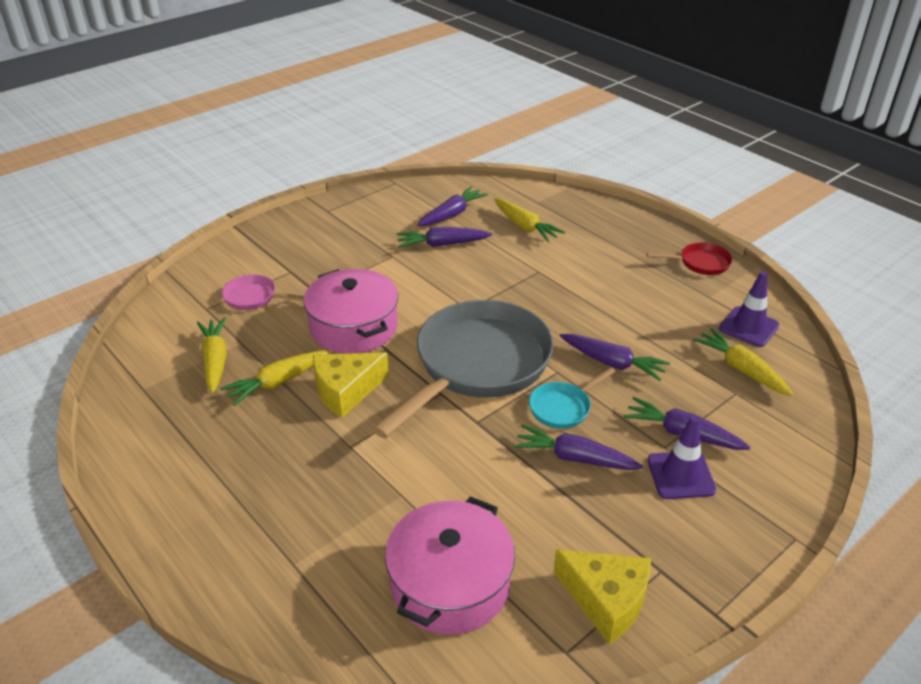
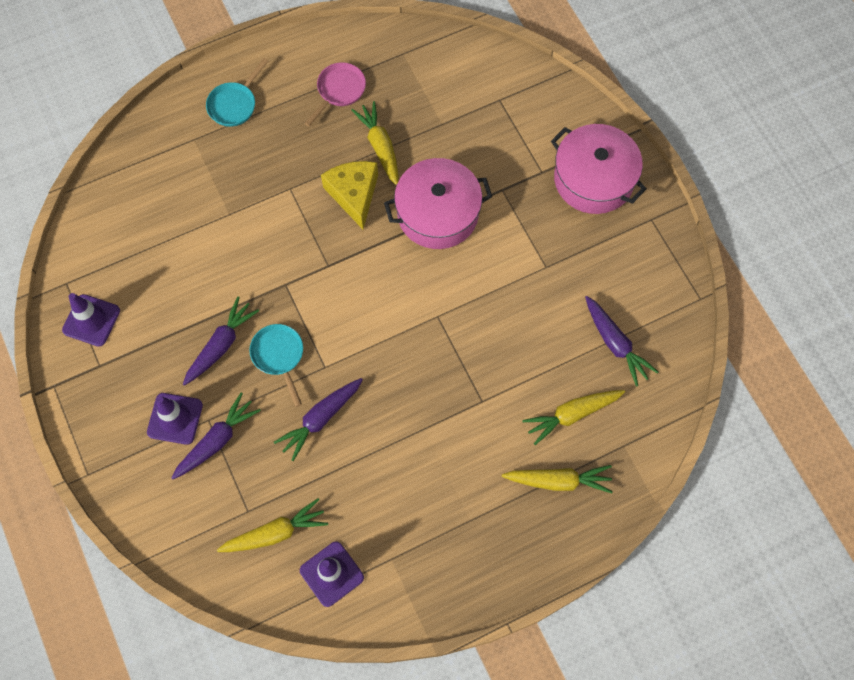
camera: 105 degrees right, 30 degrees up
(215, 360) = (422, 103): yellow carrot -> yellow carrot (558, 481)
(230, 532) = (234, 104): none -> turquoise pan
(254, 297) = (506, 138): pink pan -> pink pan (339, 91)
(442, 244) = (556, 319): purple carrot -> none
(450, 583) = (142, 228): pink pot -> pink pot (593, 179)
(477, 365) = (353, 303): grey pan -> none
(606, 600) = (91, 320): yellow cheese -> purple traffic cone
(700, 263) = (452, 580): red pan -> none

